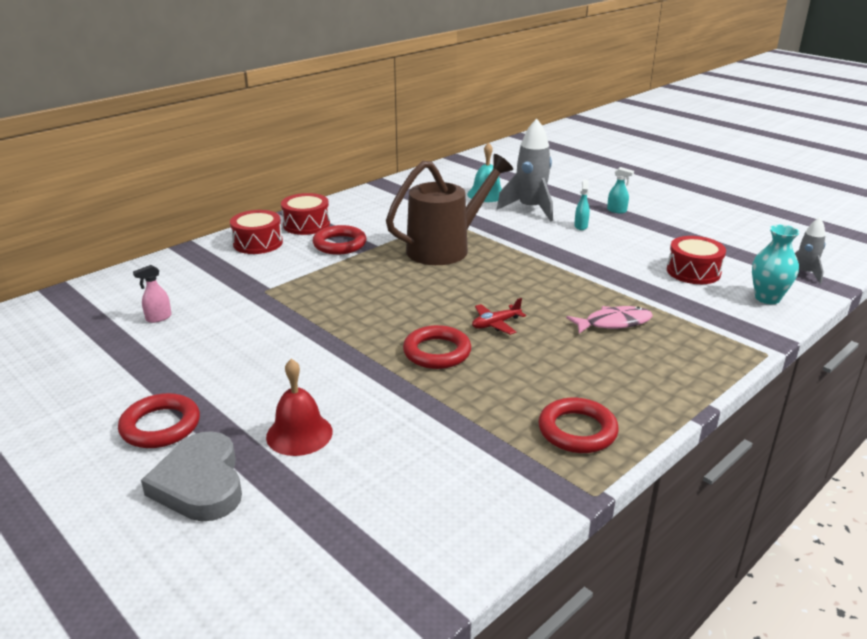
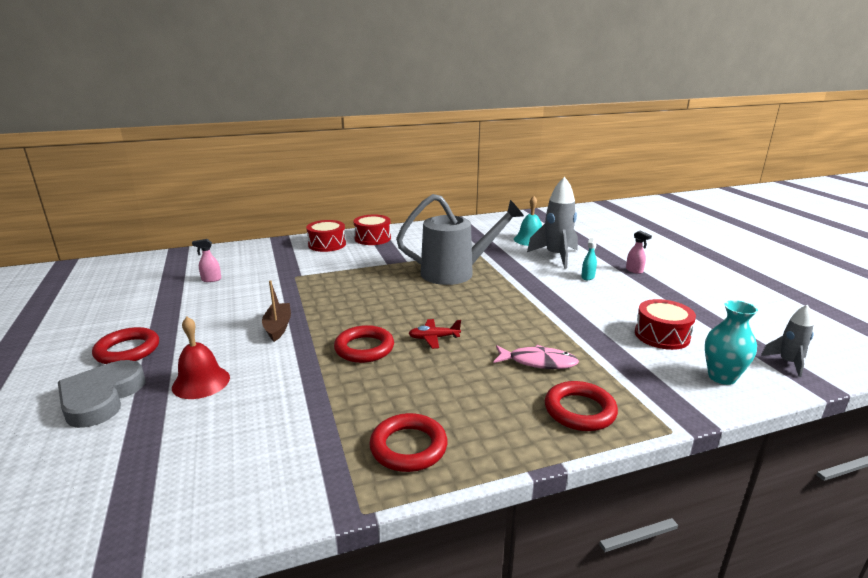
camera: 25 degrees right, 5 degrees down
(315, 353) = (278, 327): none -> brown boat
(339, 244) = (380, 255): red ring -> red ring (579, 410)
(445, 248) = (455, 273): brown watering can -> grey watering can
(617, 211) = (634, 270): turquoise spray bottle -> pink spray bottle

